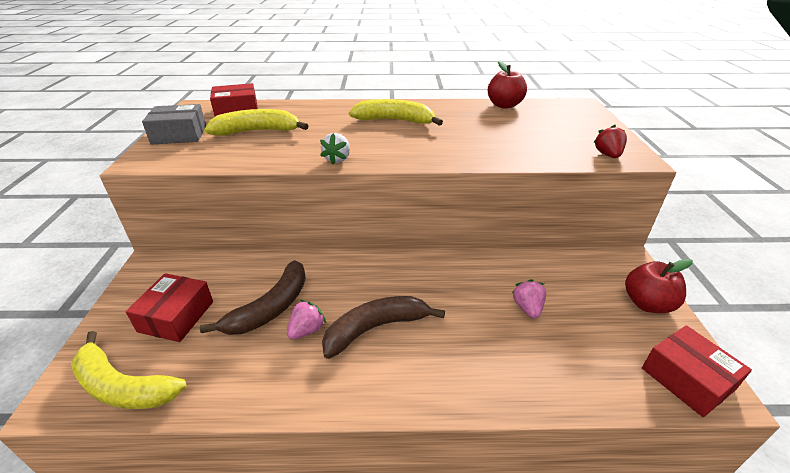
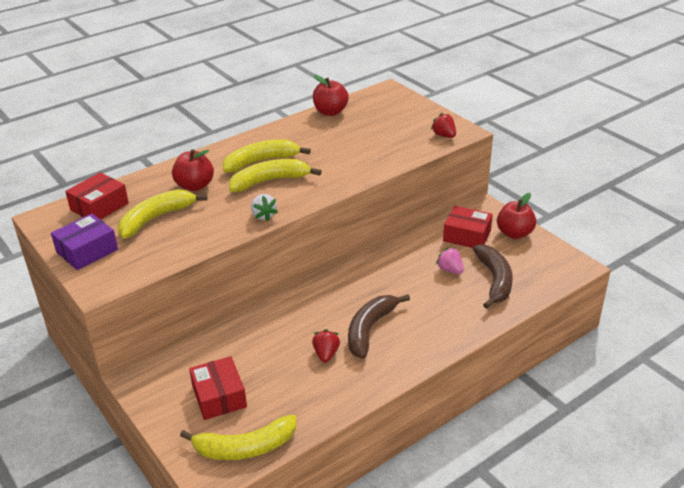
camera: 35 degrees left, 0 degrees up
(179, 135) = (87, 251): grey box -> purple box
(271, 308) = (283, 355): brown banana -> brown banana (494, 280)
(307, 330) = (326, 354): pink strawberry -> red strawberry
(319, 120) = (195, 186): none -> red apple
(381, 136) = (269, 181): none -> yellow banana
(687, 379) = (559, 267): red box -> red box (467, 235)

